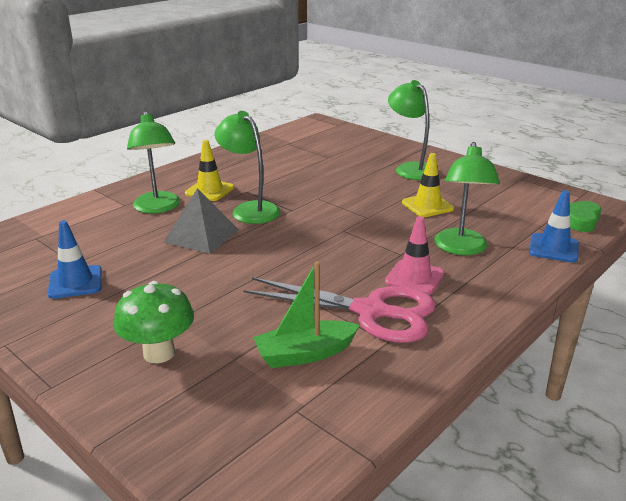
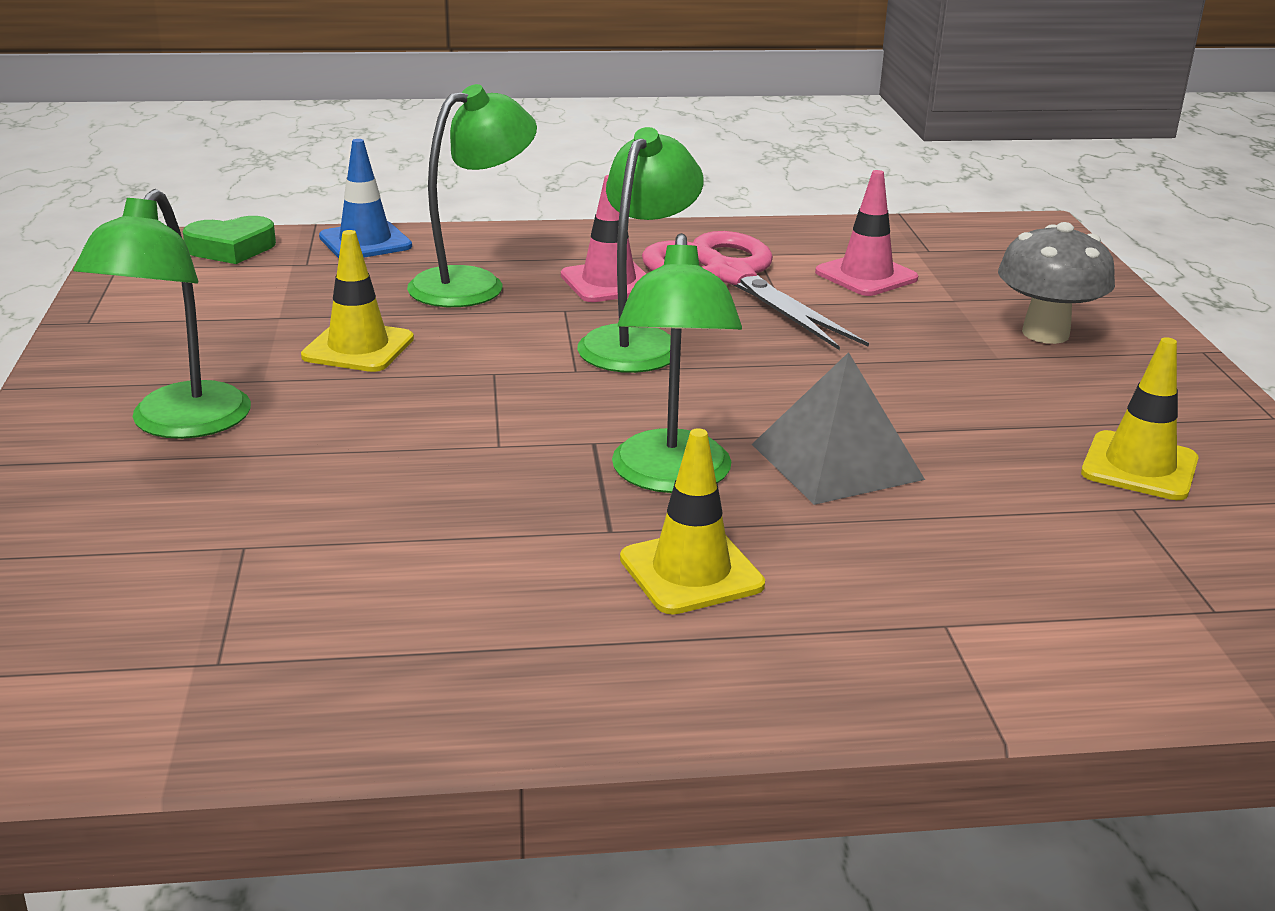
camera: 140 degrees left, 0 degrees up
(75, 282) = (1139, 467): blue traffic cone -> yellow traffic cone
(158, 208) = (868, 573): green lamp -> green lamp (638, 341)
(159, 353) = (1045, 333): green mushroom -> grey mushroom
(305, 354) = (866, 275): green boat -> pink traffic cone

